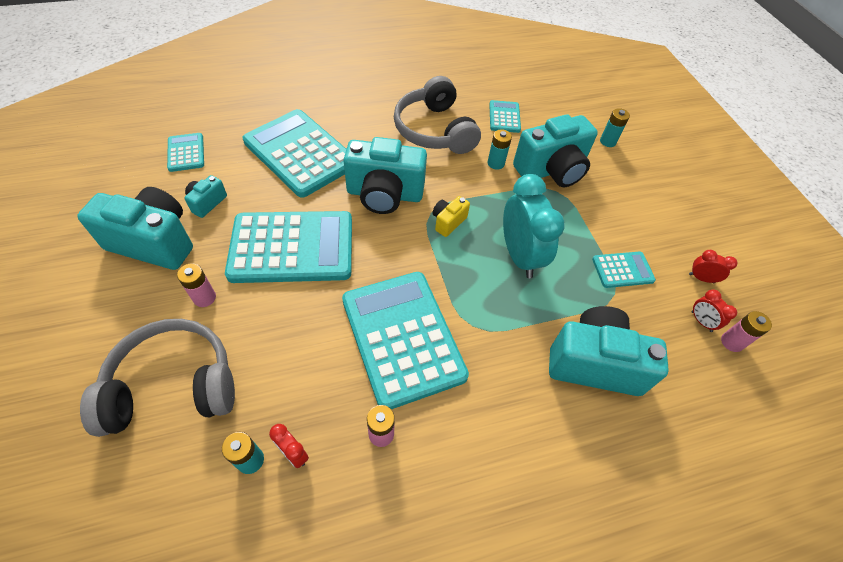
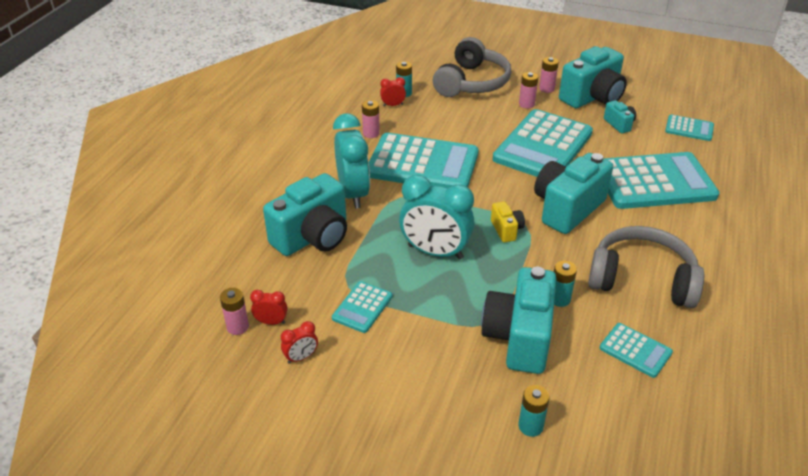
camera: 130 degrees right, 15 degrees down
(151, 293) = (546, 88): none -> pink battery
(505, 372) = (353, 194): none -> turquoise clock

